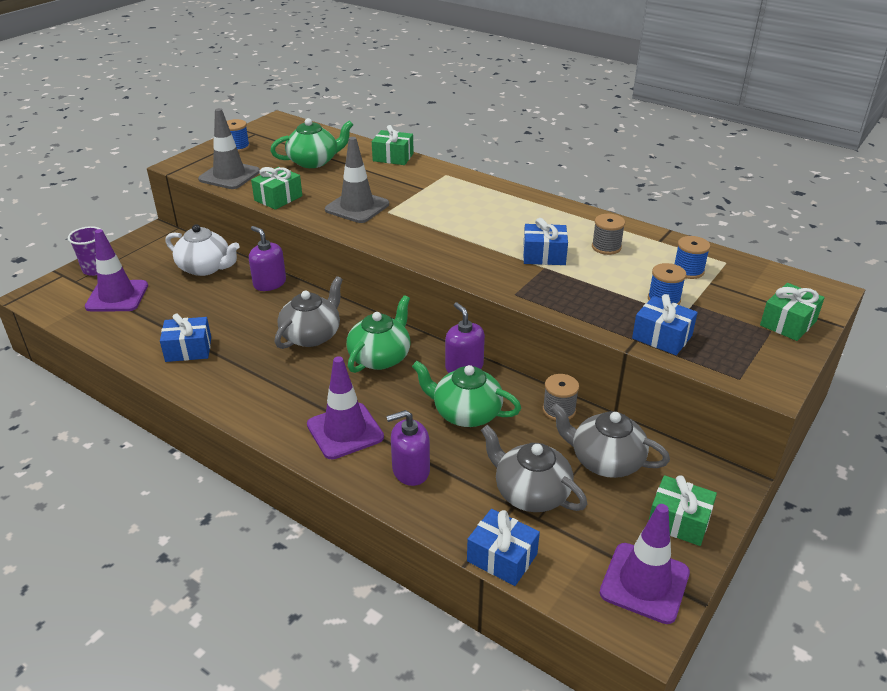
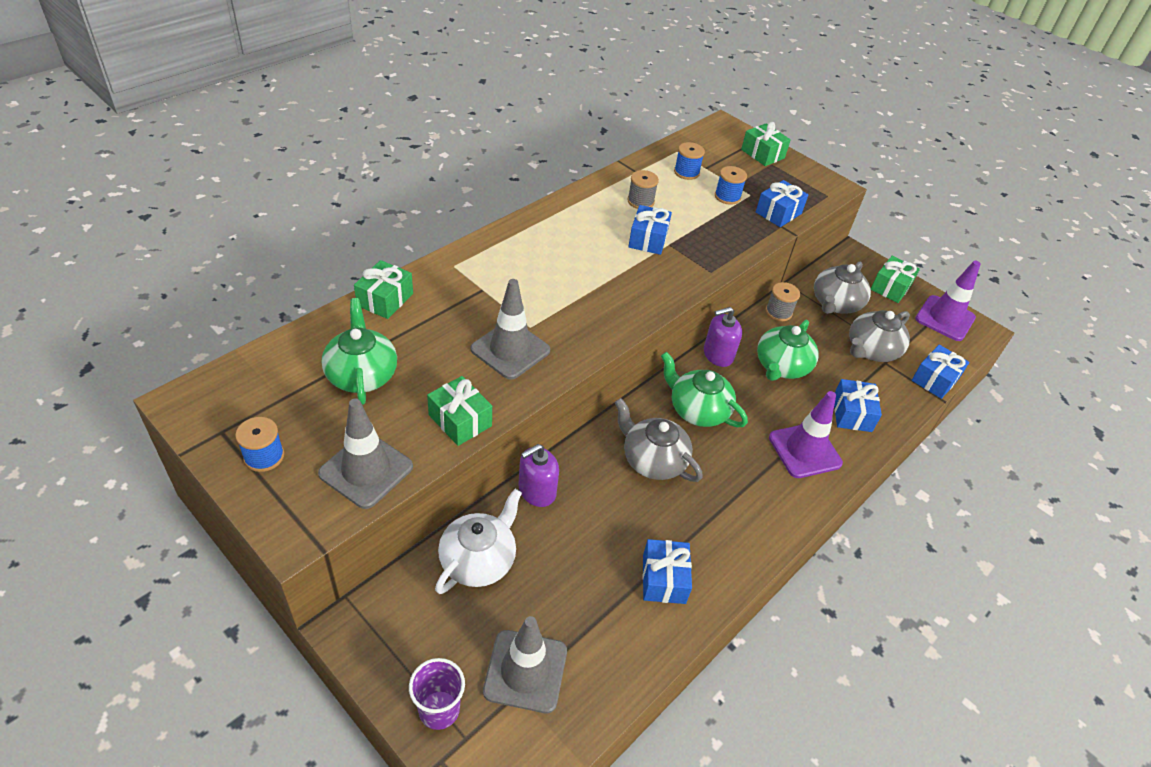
camera: 85 degrees left, 10 degrees up
(117, 296) = (525, 671): purple traffic cone -> grey traffic cone
(410, 470) = (852, 414): purple soap dispenser -> blue gift

